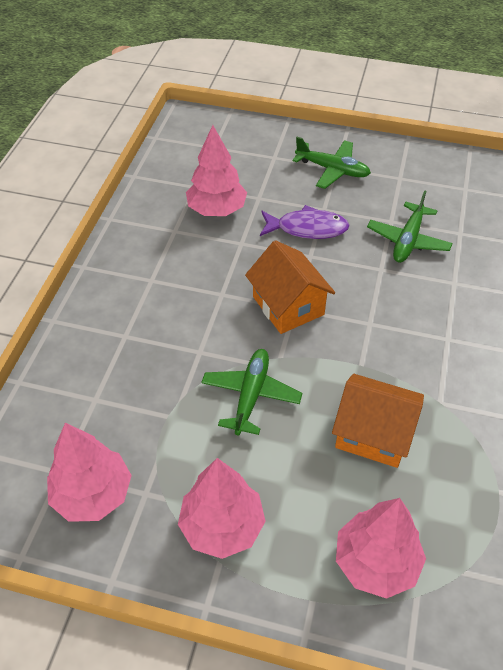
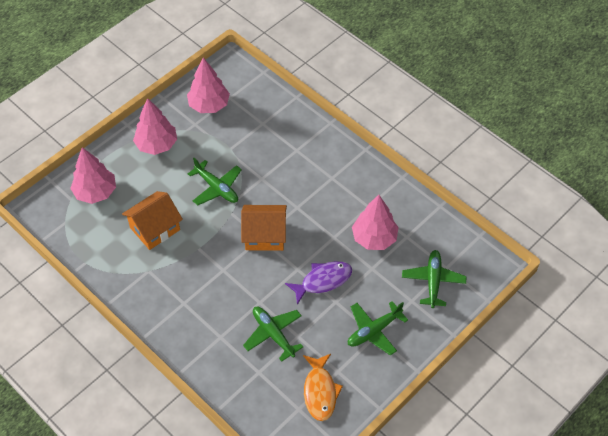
camera: 120 degrees right, 5 degrees up
(238, 150) = (433, 281): none -> green plane
(307, 228) = (323, 281): purple fish -> purple fish turned 150 degrees counterclockwise
(433, 181) = (320, 391): none -> orange fish

